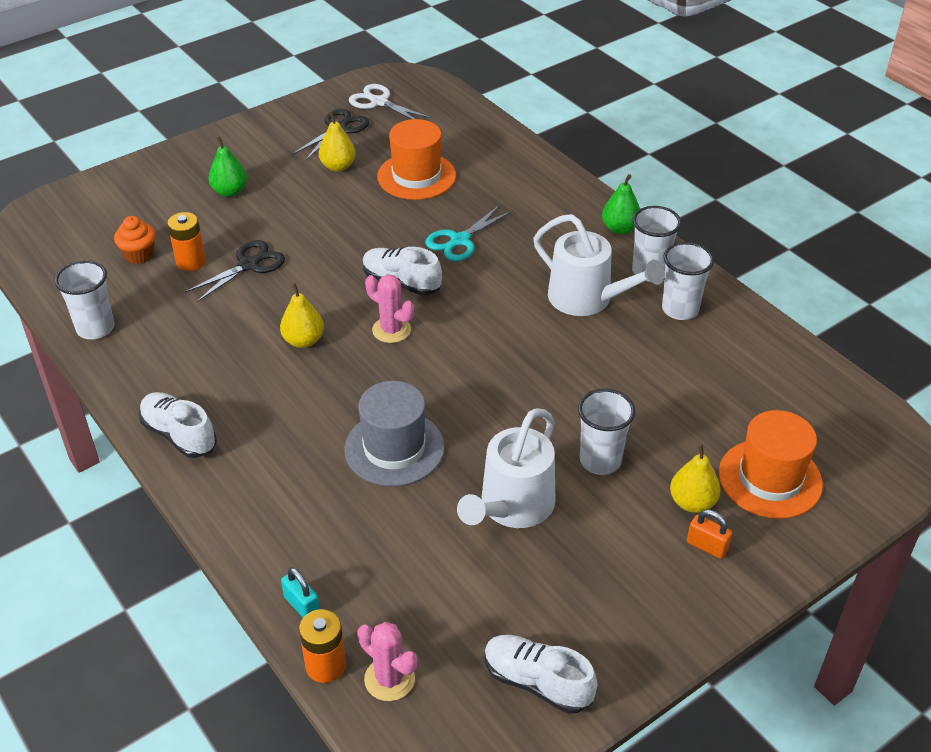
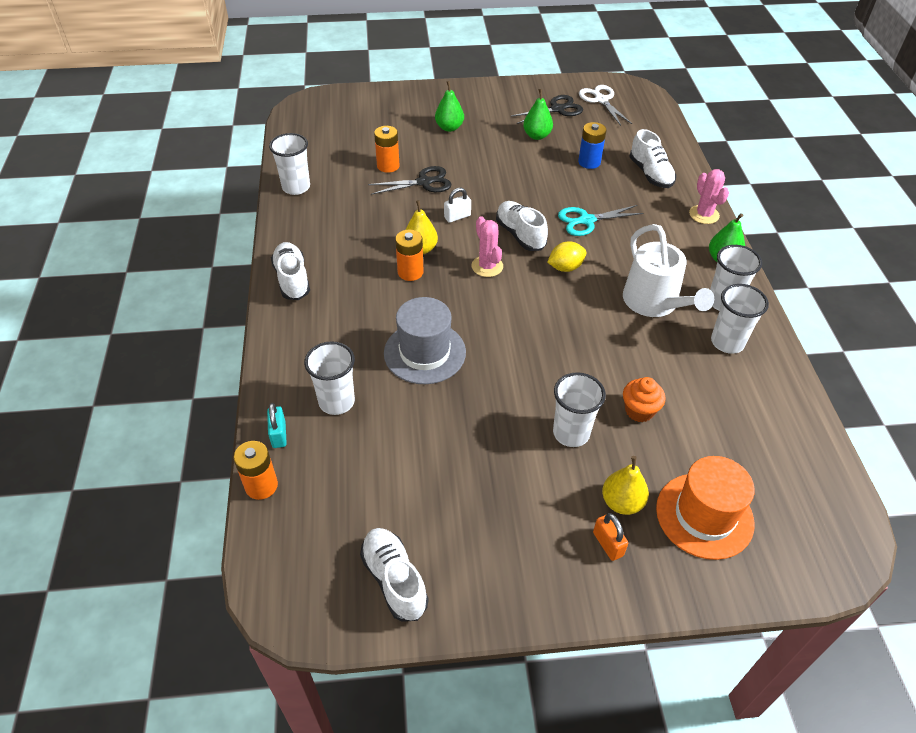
camera: 30 degrees right, 5 degrees up
(139, 255) = (359, 149): orange cupcake -> orange cupcake (639, 411)
(312, 370) = (410, 272): none -> orange battery
(317, 289) = (457, 217): none -> white padlock
(338, 166) = (537, 136): yellow pear -> green pear
(339, 541) = (336, 402): none -> white cup
(389, 679) = (295, 519): pink cactus -> pink cactus (704, 215)
(416, 176) = (589, 162): orange hat -> blue battery
(474, 298) = (565, 267): none -> yellow lemon
(489, 166) = (650, 174): none -> white shoe
(512, 506) = (477, 436): white watering can -> none

